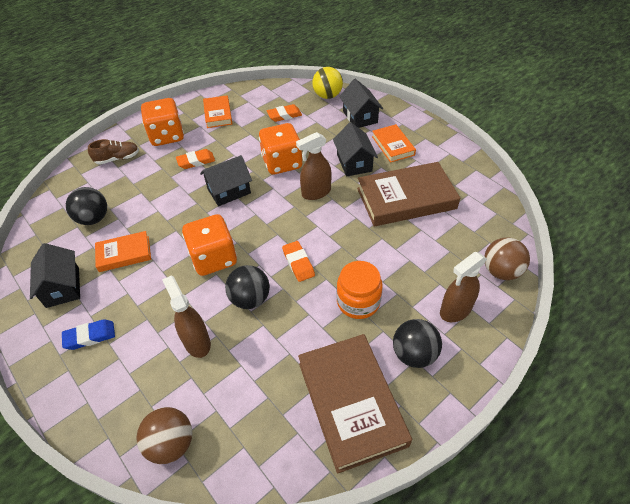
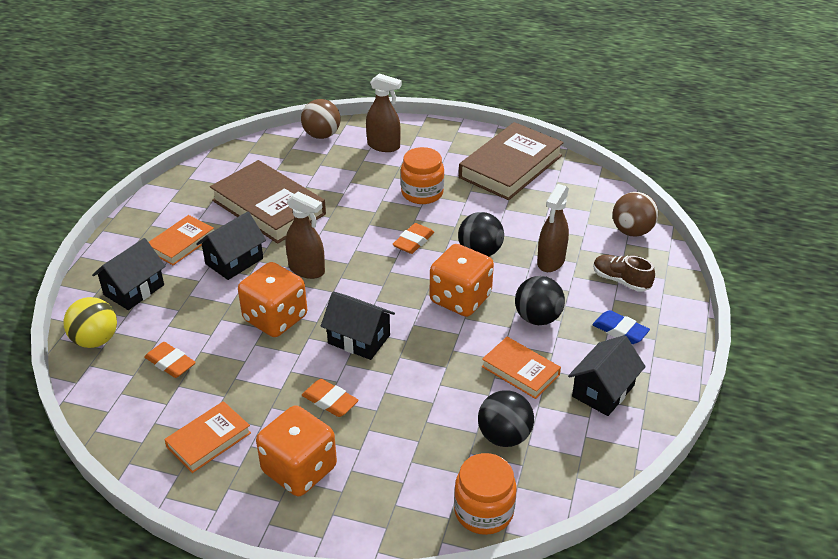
camera: 125 degrees left, 10 degrees down
(67, 187) = (483, 511): none -> orange jar
(117, 158) = (388, 495): brown shoe -> brown shoe (621, 280)
(414, 354) = (443, 153): black ball -> black ball (537, 318)

